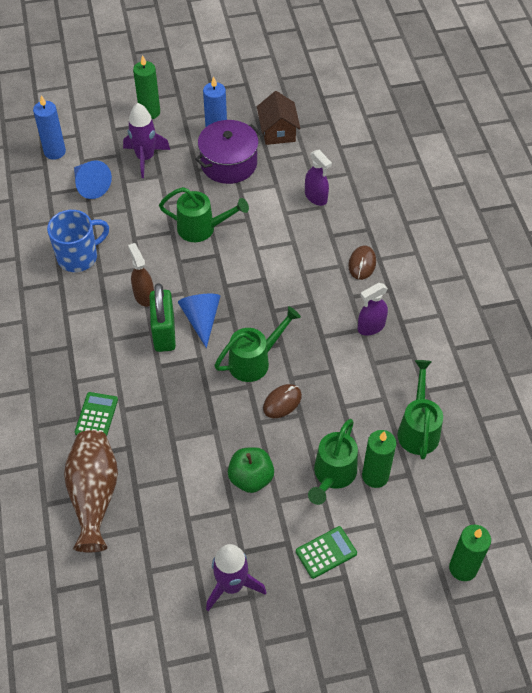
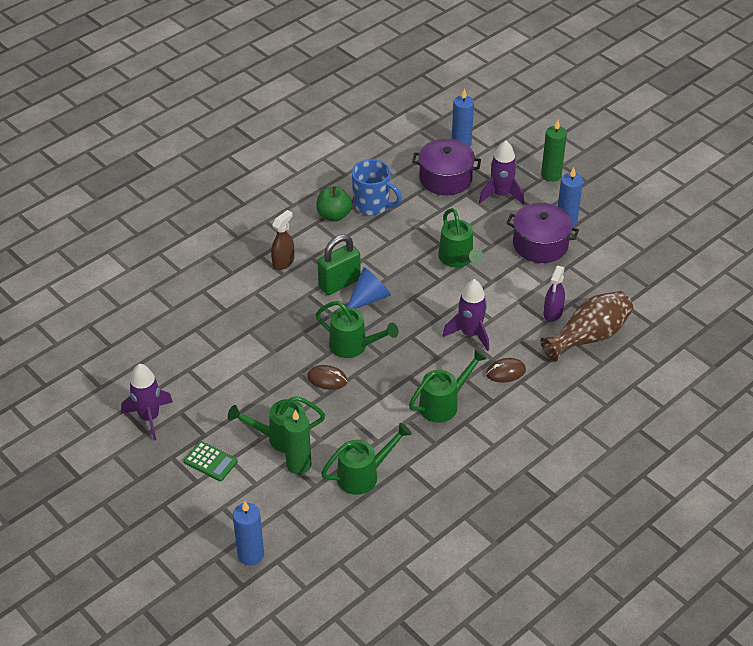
camera: 60 degrees right, 10 degrees down
(90, 185) = (445, 178): blue cone -> purple pot
(94, 495) = (174, 310): brown vase -> brown vase (588, 337)
(96, 416) = (239, 281): green calculator -> none
(144, 295) = (365, 256): brown spray bottle -> brown spray bottle (283, 262)
(251, 478) = (246, 390): green apple -> green apple (334, 215)
(278, 131) = (604, 258): brown house -> none
(300, 266) = (470, 333): none -> purple rocket
(371, 327) = (443, 404): purple spray bottle -> green watering can
(463, 568) = (251, 554): green candle -> blue candle

